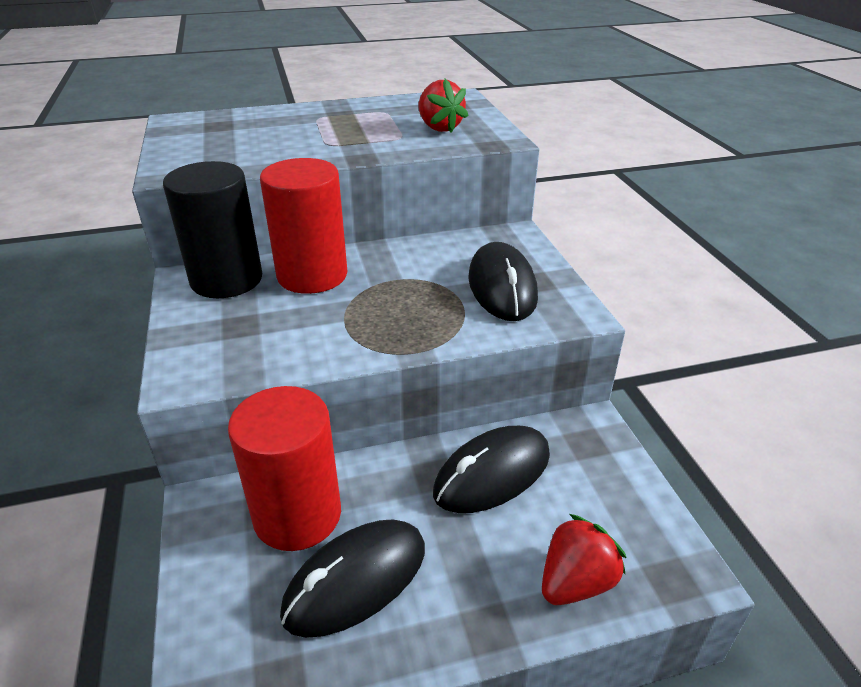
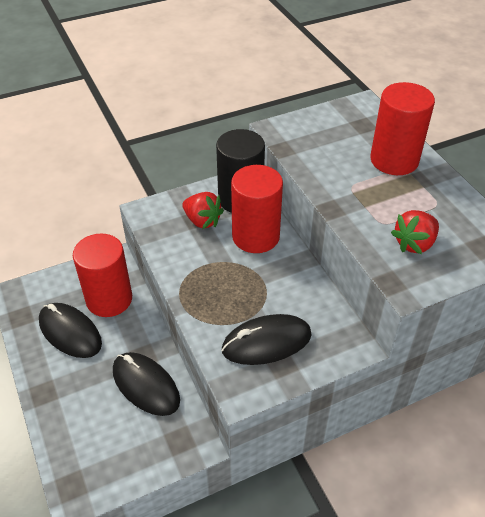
camera: 80 degrees right, 10 degrees up
(299, 119) = (394, 160): none -> red cylinder
(575, 582) = (69, 433): red strawberry -> red strawberry (202, 221)

